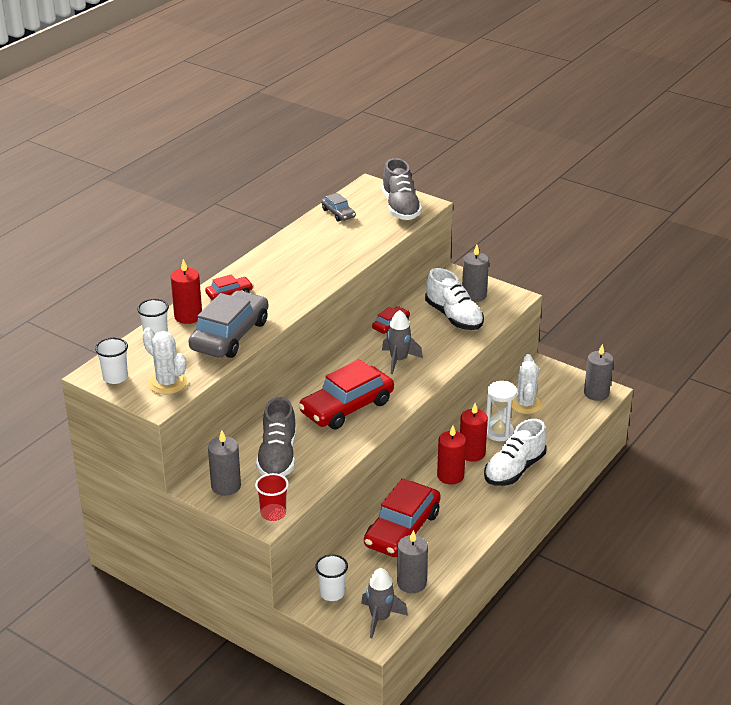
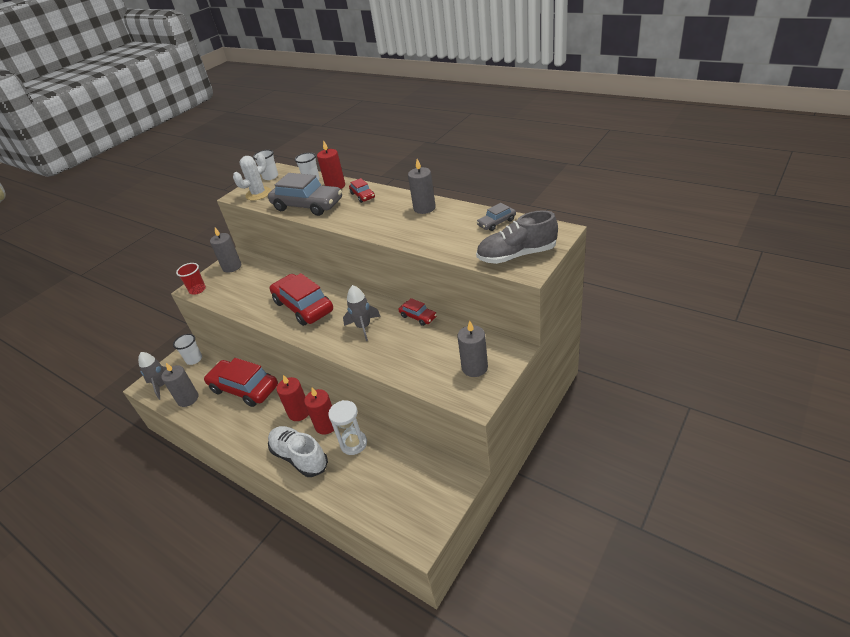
camera: 95 degrees right, 5 degrees up
(278, 457) = (254, 283): grey shoe -> none
(454, 317) = (433, 356): white shoe -> none
(525, 404) = (396, 464): white cactus -> none
(596, 393) = (415, 531): grey candle -> grey candle (424, 208)

